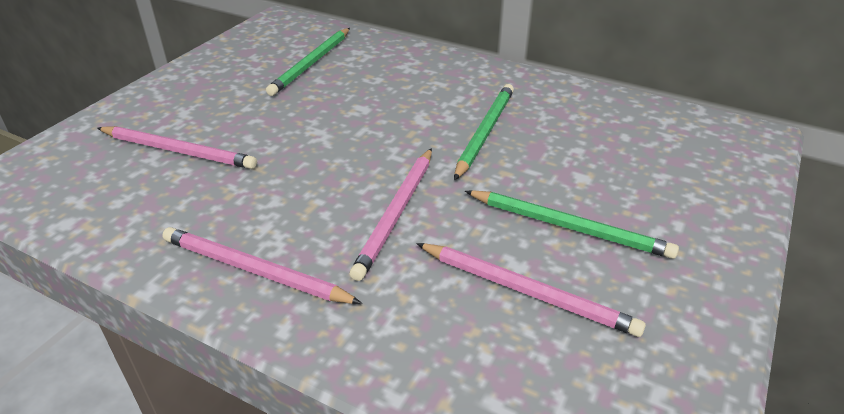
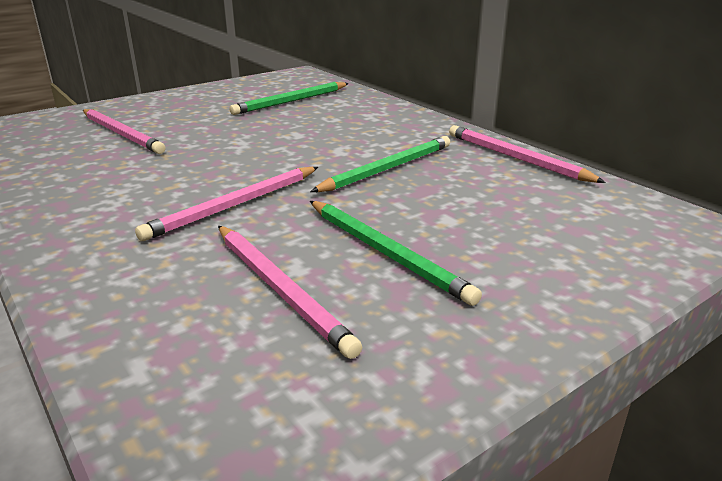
camera: 25 degrees right, 10 degrees down
(254, 270) = (74, 214): pink pencil -> pink pencil (516, 158)

